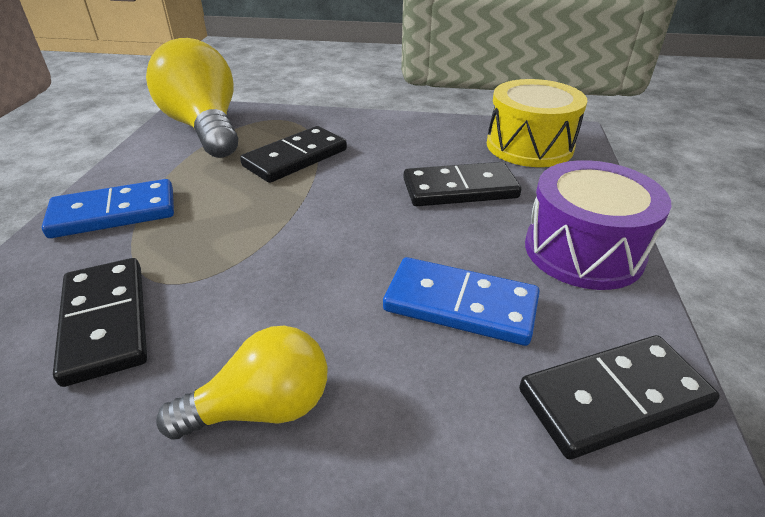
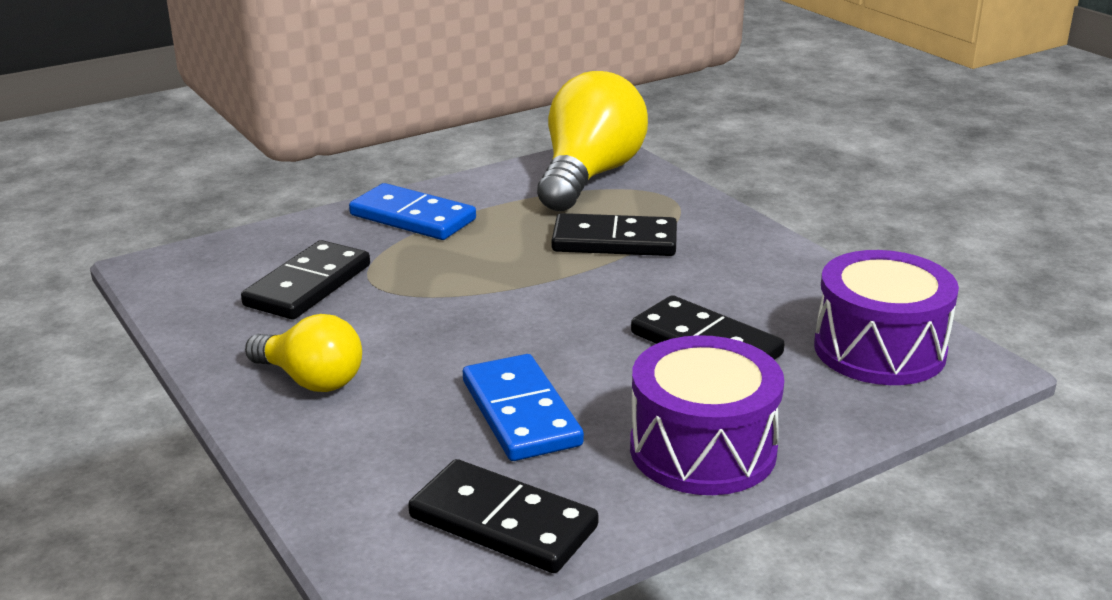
camera: 50 degrees right, 10 degrees down
(529, 146) = (879, 349): yellow drum -> purple drum

